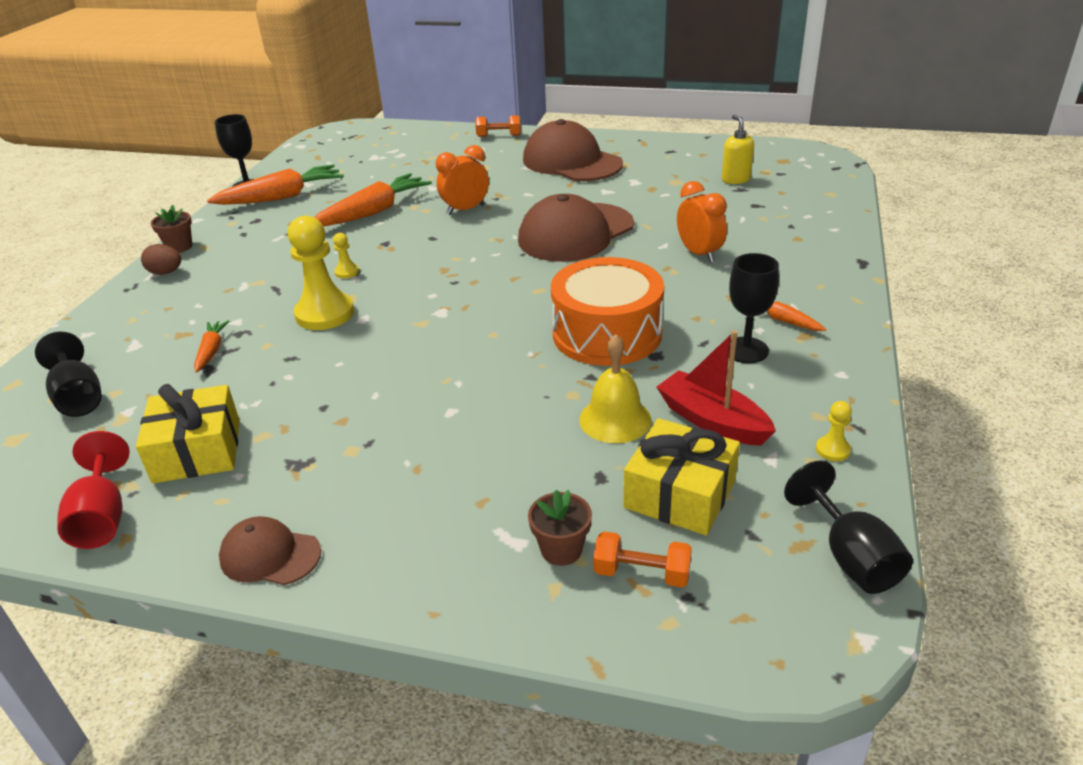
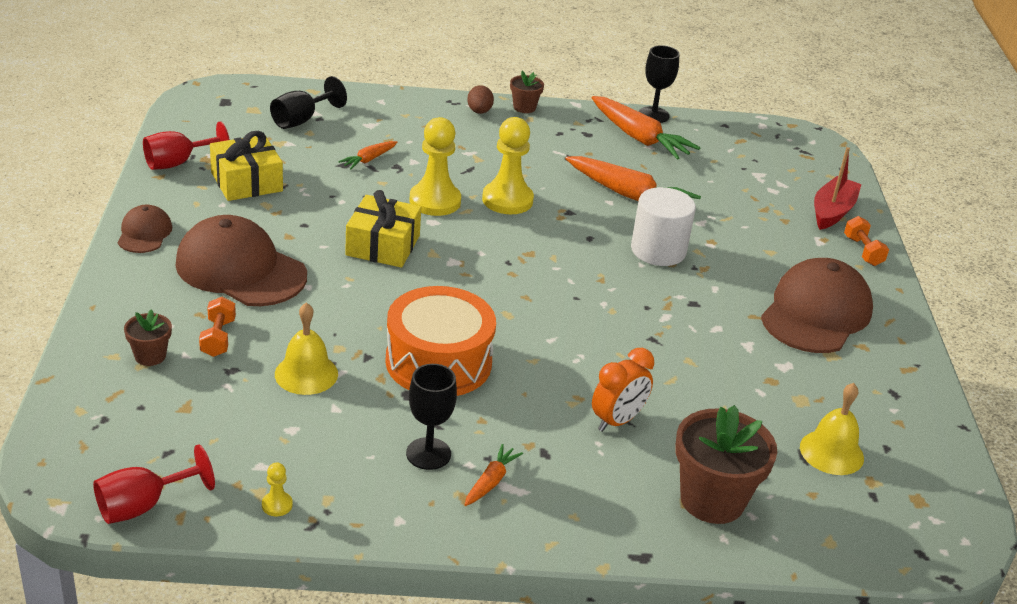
camera: 70 degrees right, 0 degrees up
(211, 351) = (368, 159): orange carrot -> orange carrot turned 150 degrees clockwise
(347, 272) = (507, 200): yellow pawn -> yellow pawn, size x2.27
(465, 210) = (658, 250): orange clock -> white cylinder
(575, 233) = (634, 329): brown cap -> brown cap (240, 269)
(641, 573) = (126, 395): orange dumbbell -> orange dumbbell (218, 338)
(680, 494) = (213, 413): yellow gift -> yellow gift (382, 245)
(712, 421) = (311, 431): red boat -> red boat (832, 212)
(735, 179) = (831, 452): yellow soap dispenser -> yellow bell
(793, 227) = (712, 500): none -> brown flower pot
(850, 557) = (143, 506): black goblet -> red goblet

